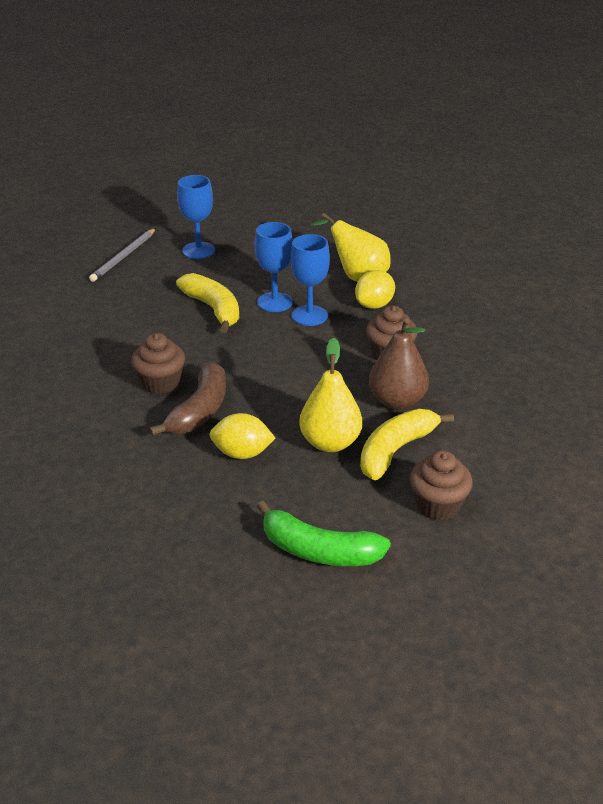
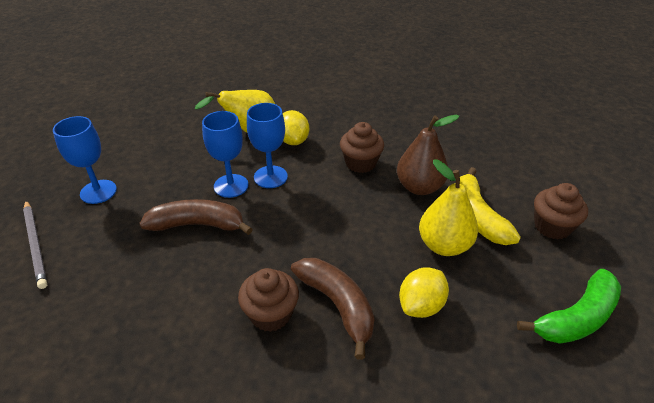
camera: 55 degrees left, 5 degrees up
(213, 309) = (198, 225): yellow banana -> brown banana

